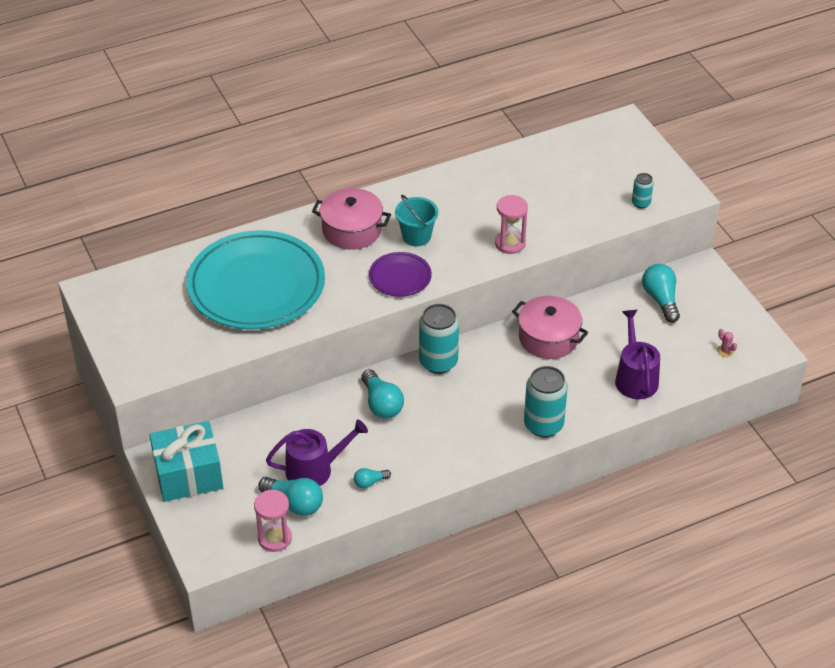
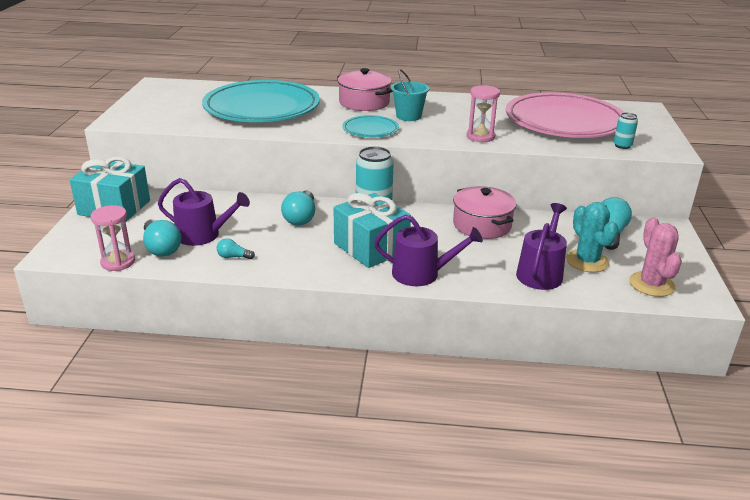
camera: 30 degrees right, 15 degrees down
(400, 277) = (370, 129): purple plate -> turquoise plate
(477, 413) = (371, 247): none -> turquoise gift
(543, 425) = (421, 274): turquoise can -> purple watering can
(567, 181) = (564, 121): none -> pink plate
(662, 346) = (587, 261): none -> turquoise cactus
(725, 351) = (651, 284): pink cactus -> pink cactus, size x2.39

